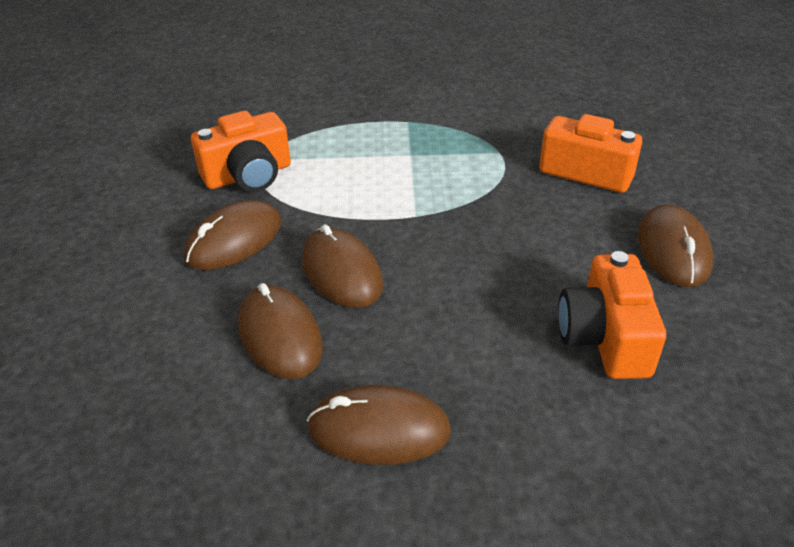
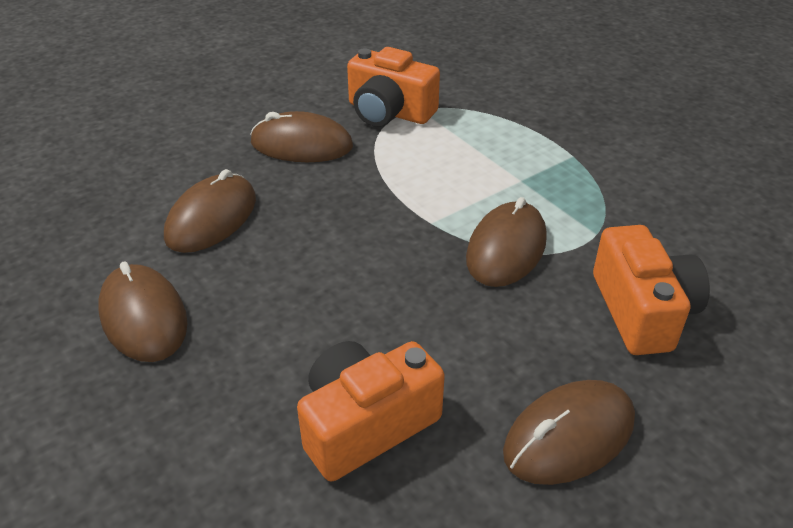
camera: 55 degrees right, 0 degrees up
(342, 272) = (313, 215): brown mouse -> brown mouse (506, 249)

